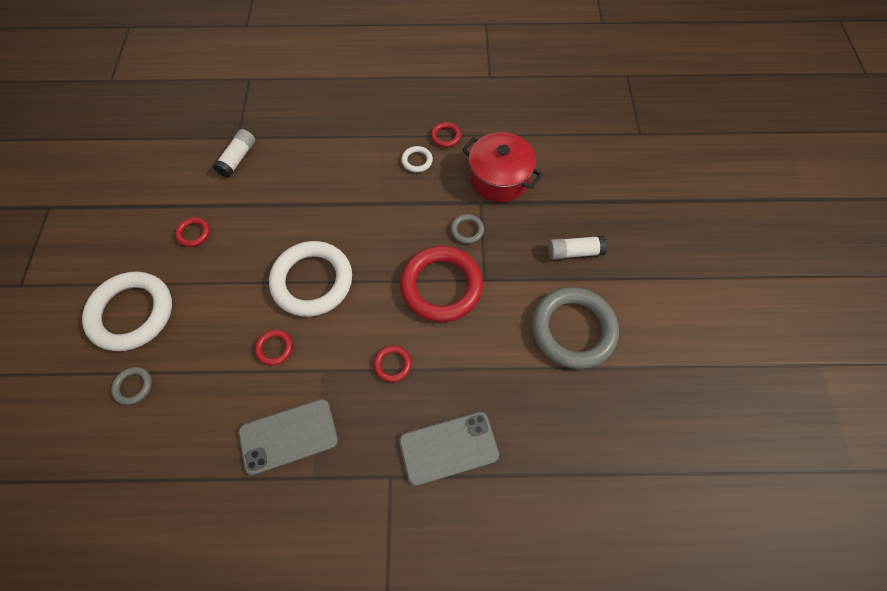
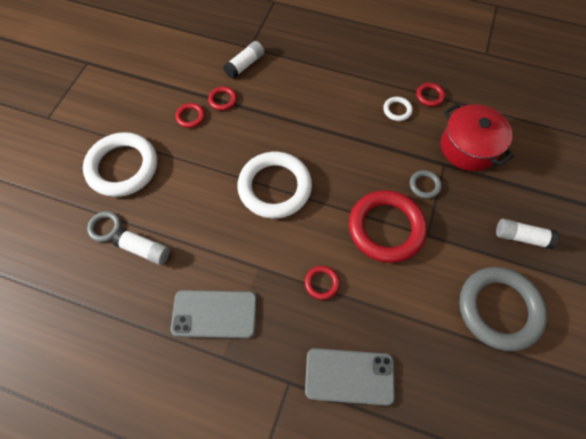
camera: 20 degrees right, 0 degrees up
(187, 395) = (144, 250): none -> white glue stick
(274, 348) = (226, 234): red ring -> red ring (223, 100)

